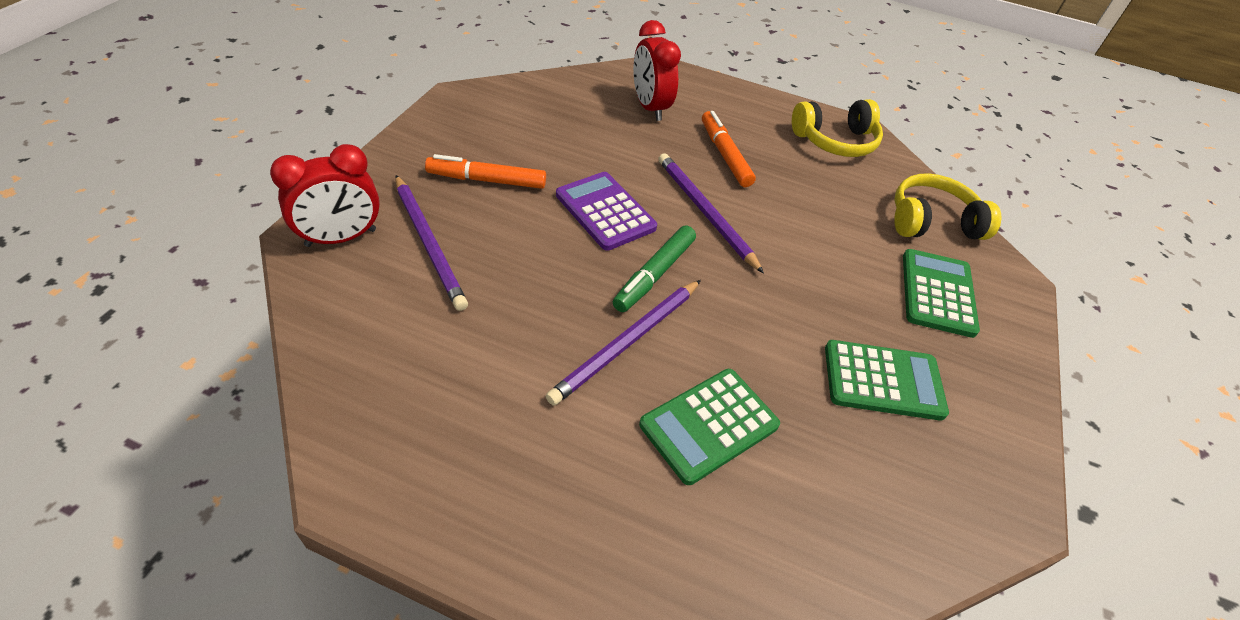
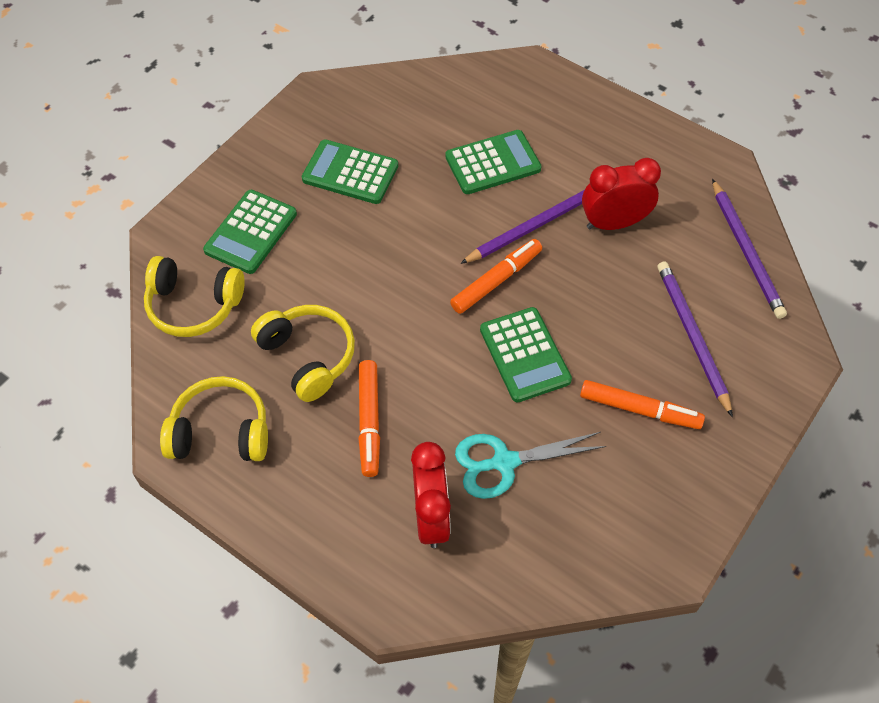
camera: 160 degrees left, 10 degrees up
(341, 238) = (770, 351): red clock -> red clock (614, 223)
(603, 139) = (504, 462): none -> turquoise scissors
(605, 211) = (524, 355): purple calculator -> green calculator
(655, 274) = (496, 281): green marker -> orange marker
(705, 212) = (424, 343): purple pencil -> purple pencil (746, 251)
(803, 193) = (308, 356): none -> yellow headphones

